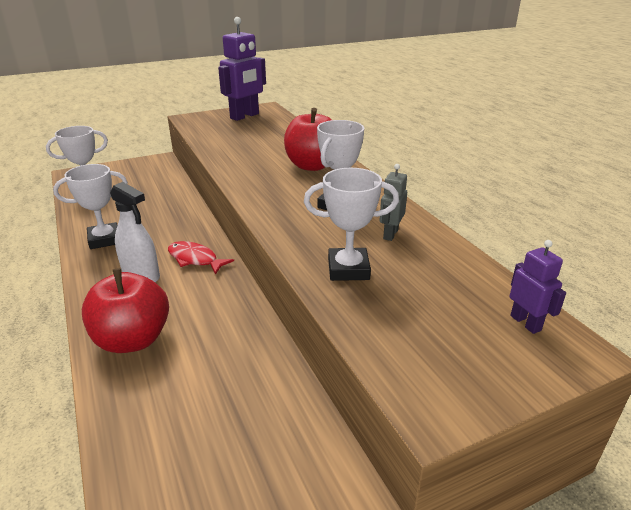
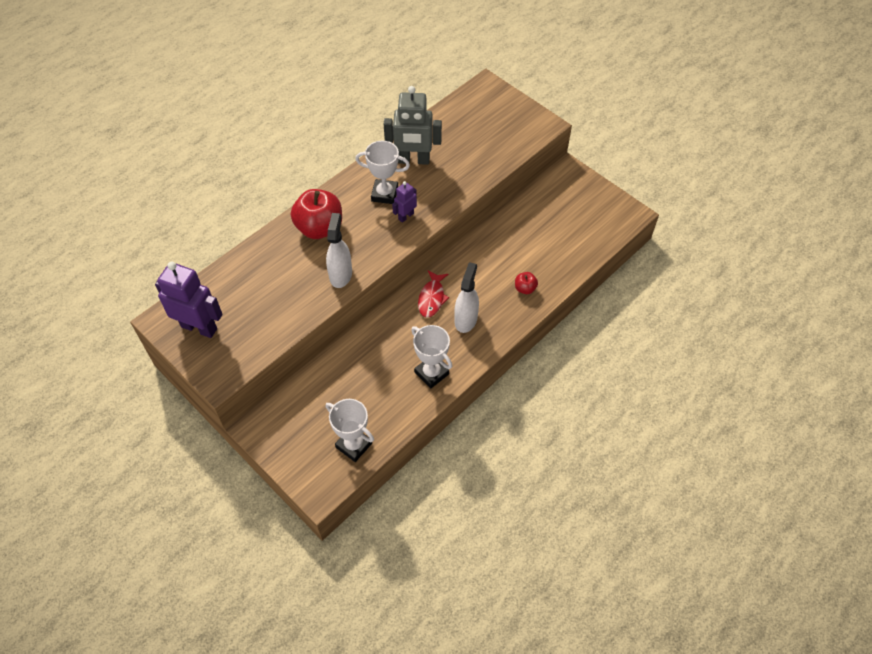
camera: 110 degrees left, 25 degrees up
(133, 339) = (525, 288): red apple -> red apple, size x0.46
(241, 167) = (340, 274): none -> white spray bottle
(348, 269) = (462, 170): white trophy -> none
(390, 234) = (413, 160): grey robot -> grey robot, size x1.94
(525, 323) = (475, 101): purple robot -> purple robot (406, 216)

